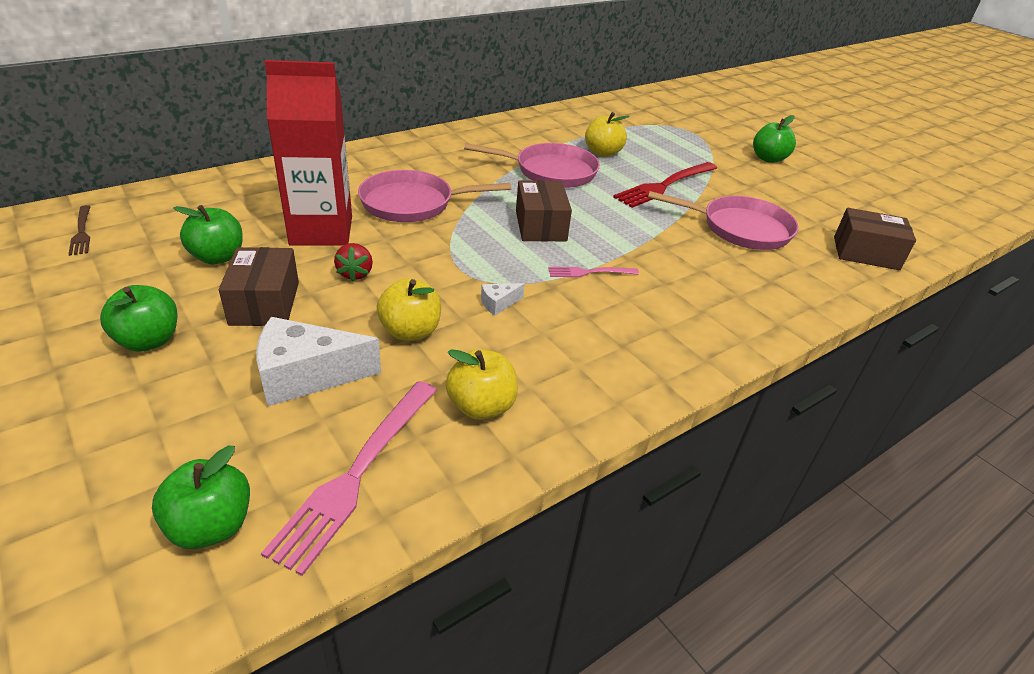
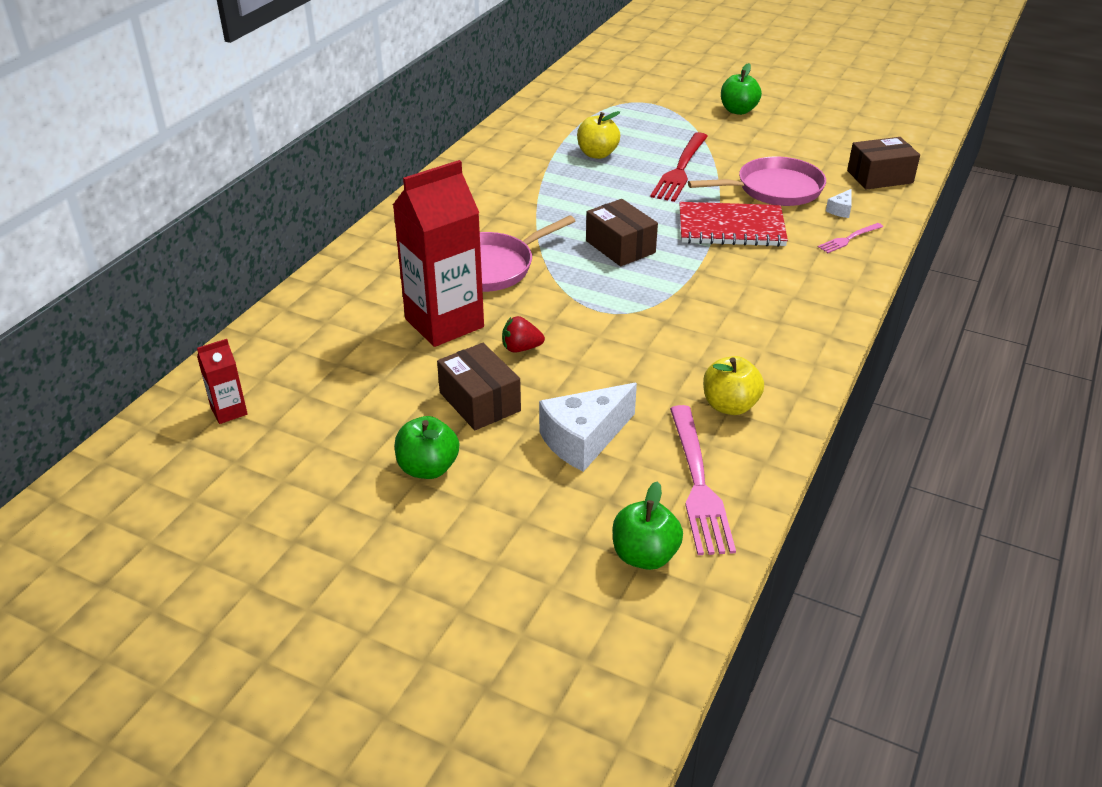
camera: 25 degrees left, 0 degrees up
(82, 232) = (229, 411): brown fork -> red carton
(218, 257) = (387, 381): green apple -> none
(355, 274) = (521, 348): red strawberry -> red strawberry turned 120 degrees clockwise
(410, 331) = (619, 375): yellow apple -> none
(498, 304) = (660, 327): white cheese -> white cheese (841, 210)
(551, 171) = (573, 190): pink pan -> none
(589, 272) = (699, 273): pink fork -> pink fork (848, 239)
(663, 245) = (731, 227): none -> red notebook

